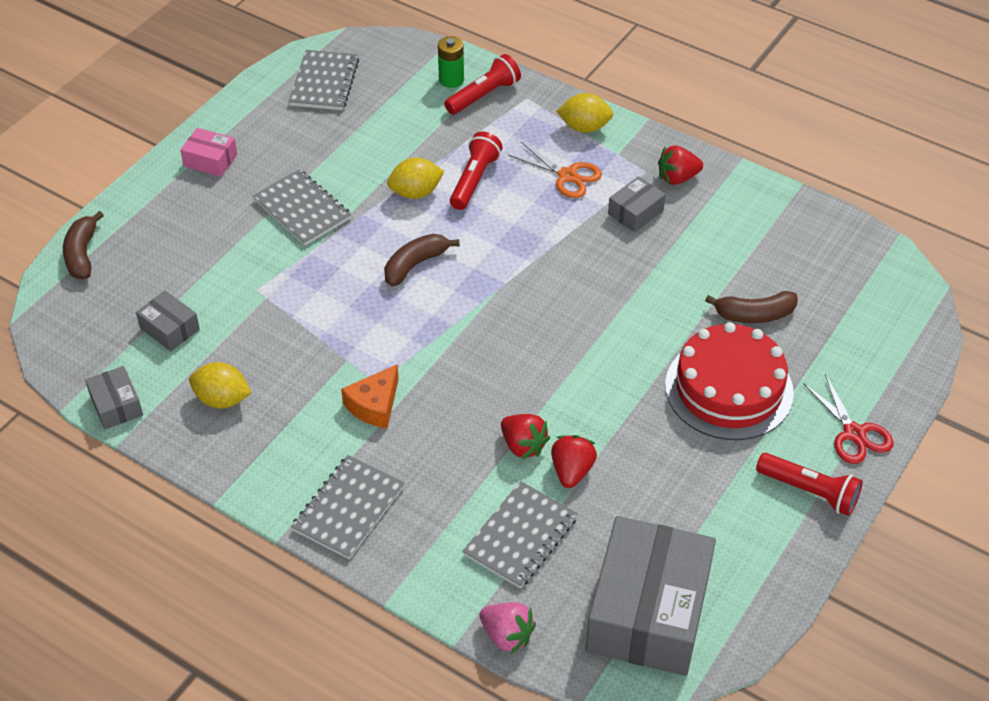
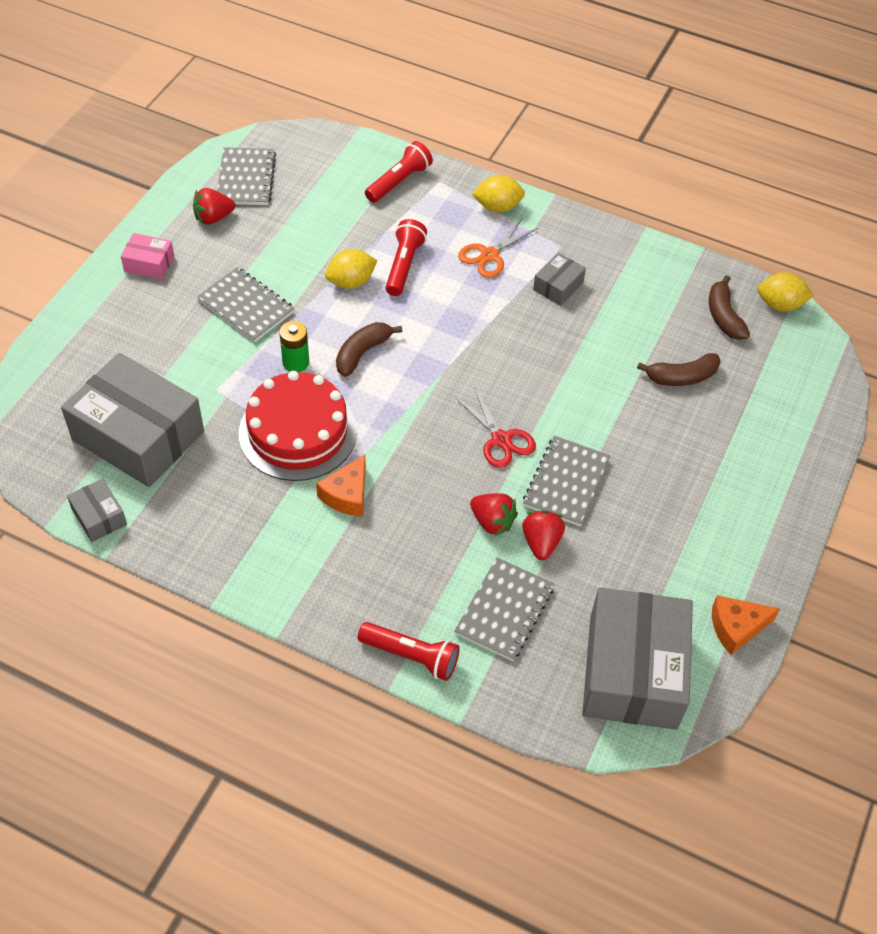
camera: 10 degrees left, 5 degrees up
(82, 254) = (40, 367): brown banana -> brown banana (723, 316)
(170, 329) = (138, 435): grey box -> grey box, size x2.27
(222, 399) = (201, 502): yellow lemon -> yellow lemon (780, 304)
(348, 508) = (339, 599): grey notebook -> grey notebook (566, 482)
(451, 80) = (366, 168): green battery -> green battery (295, 362)
(507, 635) = (508, 708): pink strawberry -> none
(567, 176) = (489, 255): orange scissors -> orange scissors turned 105 degrees clockwise
(677, 178) = (590, 250): red strawberry -> red strawberry (213, 218)
(729, 389) = (670, 450): red cake -> red cake (298, 432)
(770, 577) = (736, 628): none -> orange cheese
(809, 491) = (758, 542): red flashlight -> red flashlight (411, 656)
(854, 433) = (788, 483): red scissors -> red scissors (501, 439)

